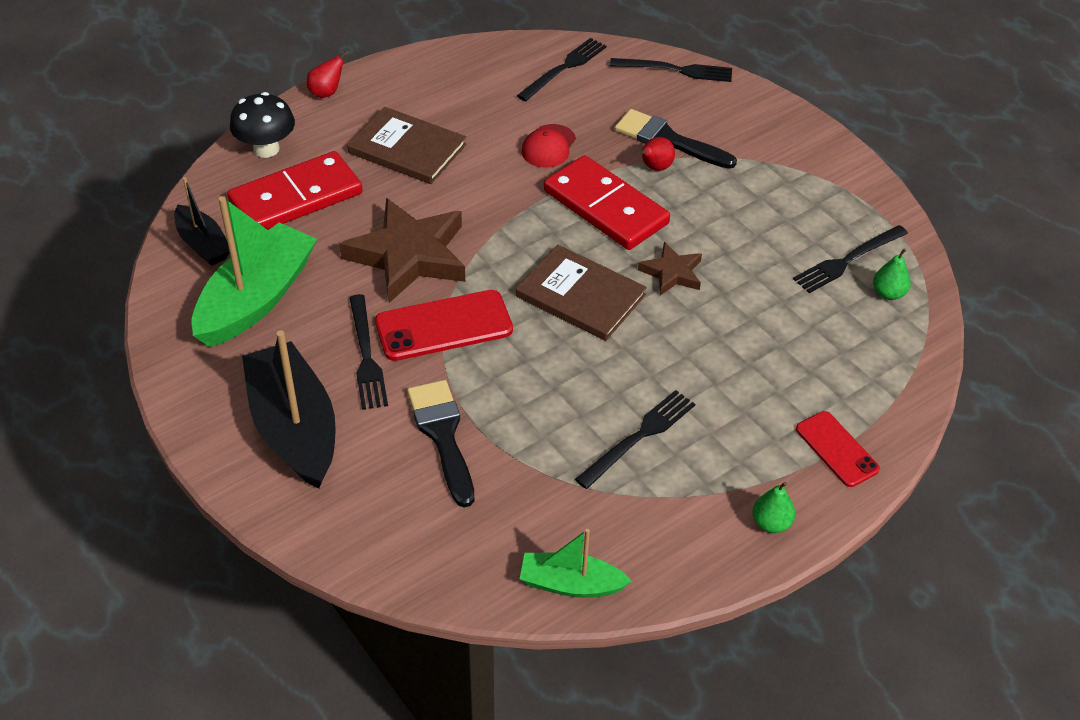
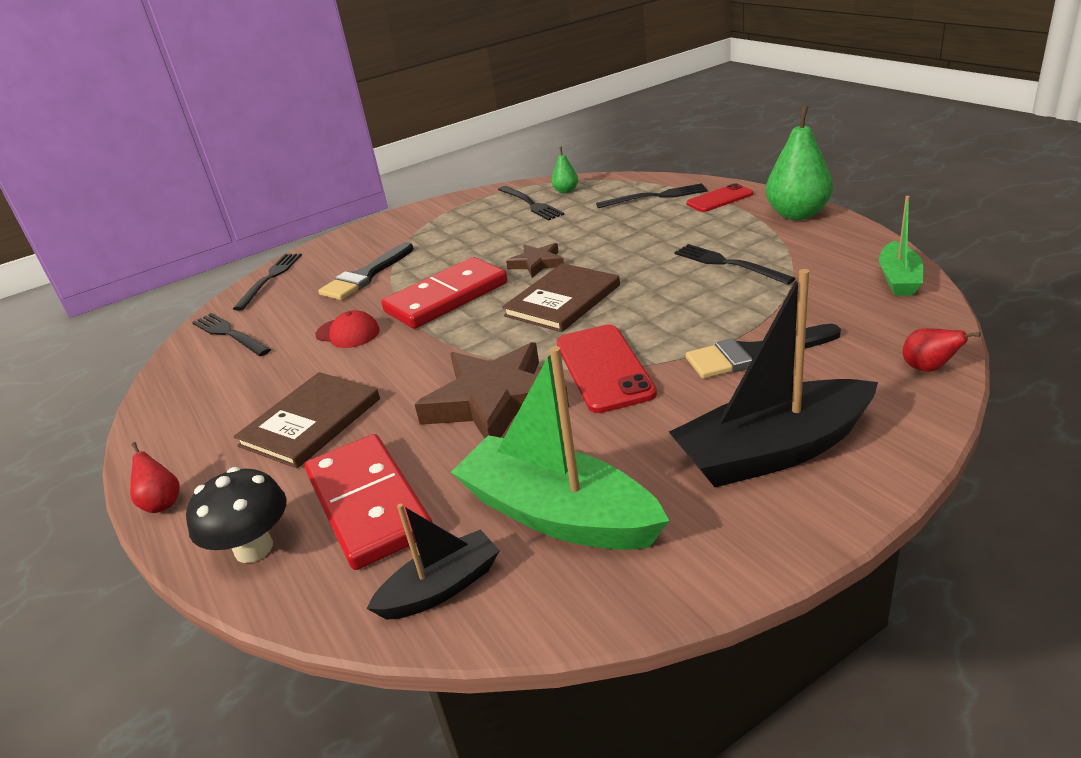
camera: 80 degrees left, 15 degrees down
(366, 356) = (652, 413): black fork -> black fork (655, 197)
(655, 168) = (400, 279): red pear -> red pear (928, 368)
(771, 523) = (797, 214): green pear -> green pear, size x2.03

